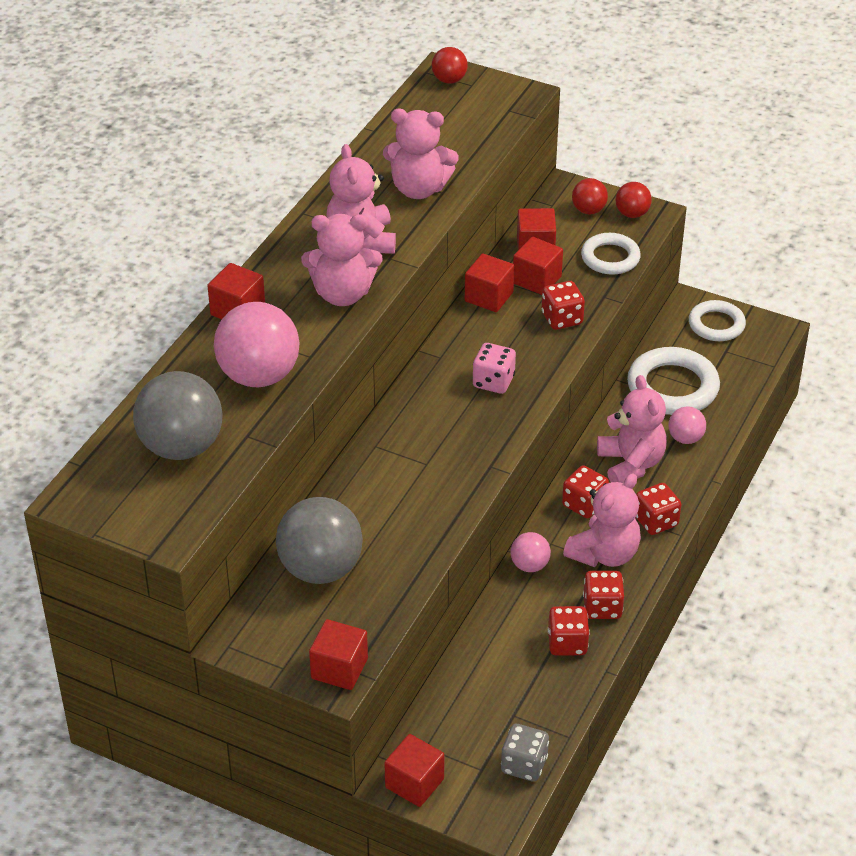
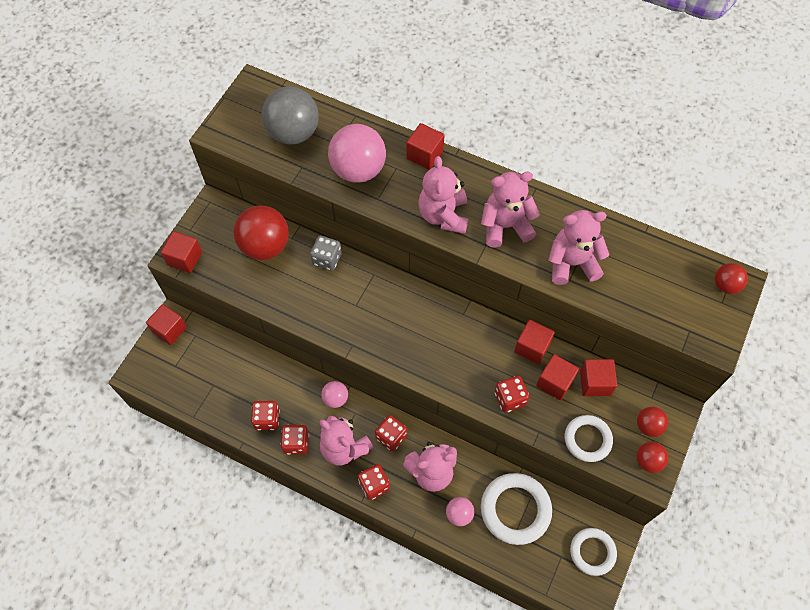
camera: 90 degrees right, 20 degrees up
(320, 569) = (265, 246): grey ball -> red ball
(419, 189) = (572, 263): pink teddy bear -> pink teddy bear turned 75 degrees clockwise
(493, 382) = (437, 348): pink dice -> none
(524, 765) = (175, 390): grey dice -> grey dice (327, 259)

